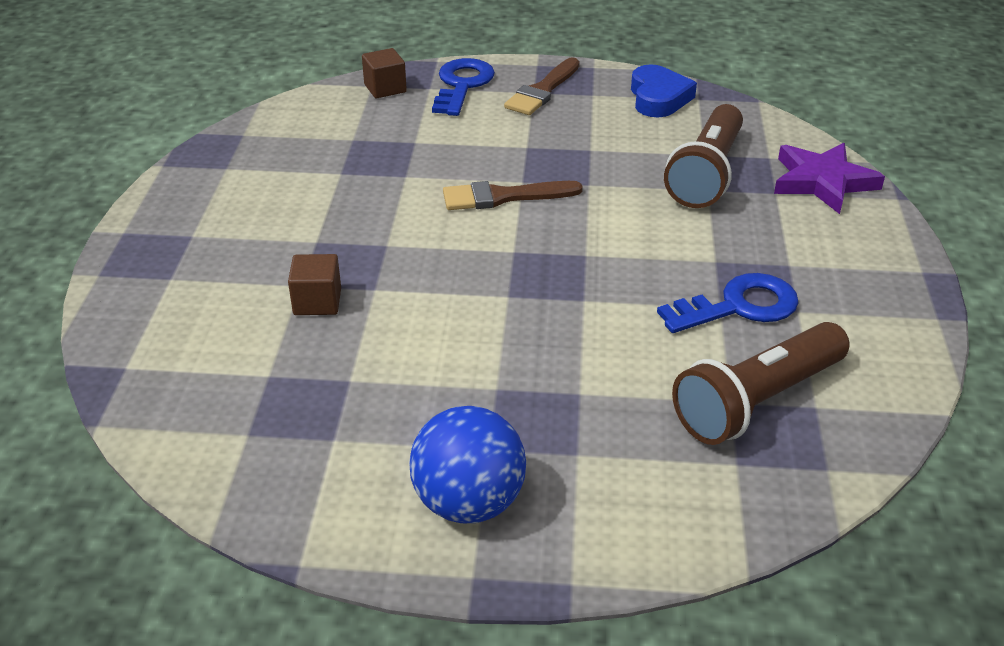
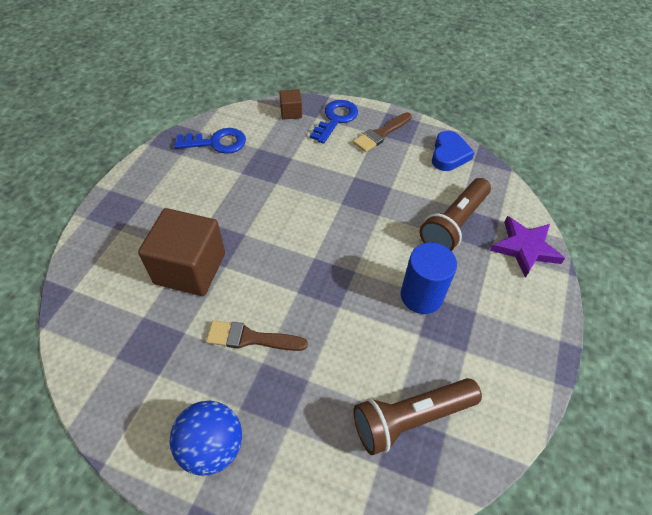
camera: 15 degrees right, 15 degrees up
(317, 302) = (190, 268): brown cube -> brown cube, size x2.17
(503, 197) = (325, 213): brown brush -> brown brush (251, 338)
(701, 262) = (421, 296): none -> blue cylinder
(739, 306) = (430, 337): blue key -> blue key (216, 142)

